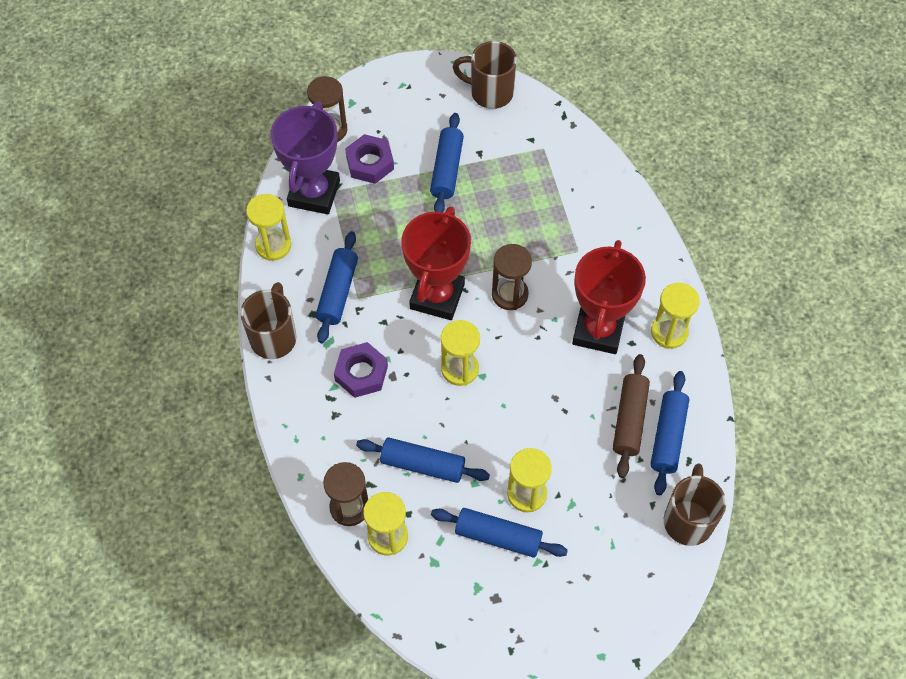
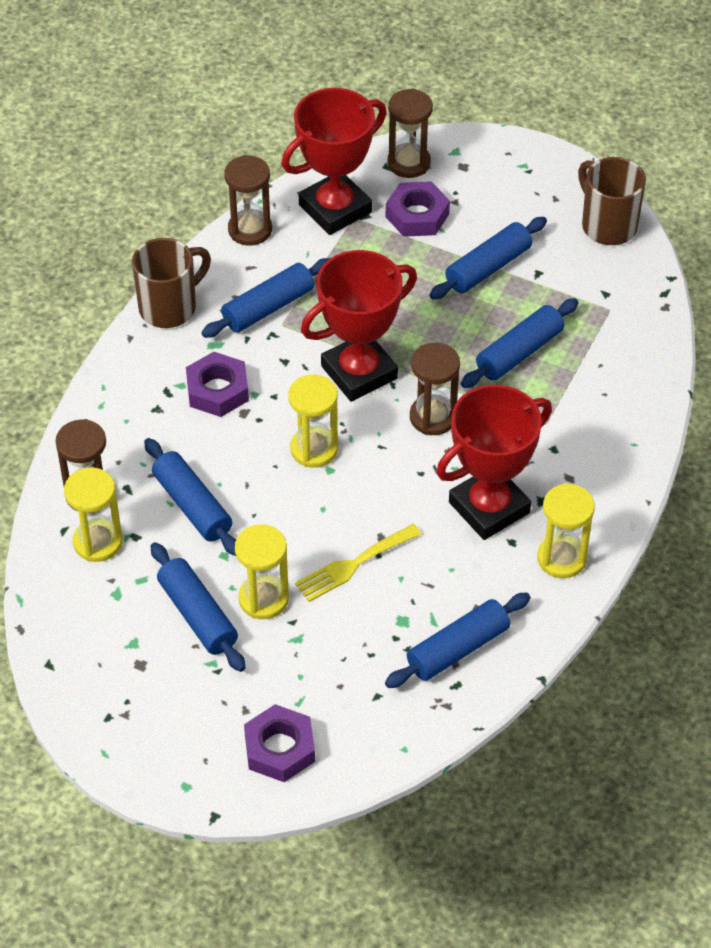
camera: 40 degrees right, 10 degrees down
(273, 245) = (250, 230): yellow hourglass -> brown hourglass
(314, 193) = (335, 209): purple trophy -> red trophy
(519, 214) = (519, 352): none -> blue rolling pin
(557, 429) = (353, 565): none -> yellow fork
(629, 420) = (435, 607): brown rolling pin -> none
(631, 585) = (279, 749): none -> purple nut
(688, 519) = (398, 735): brown mug -> none

